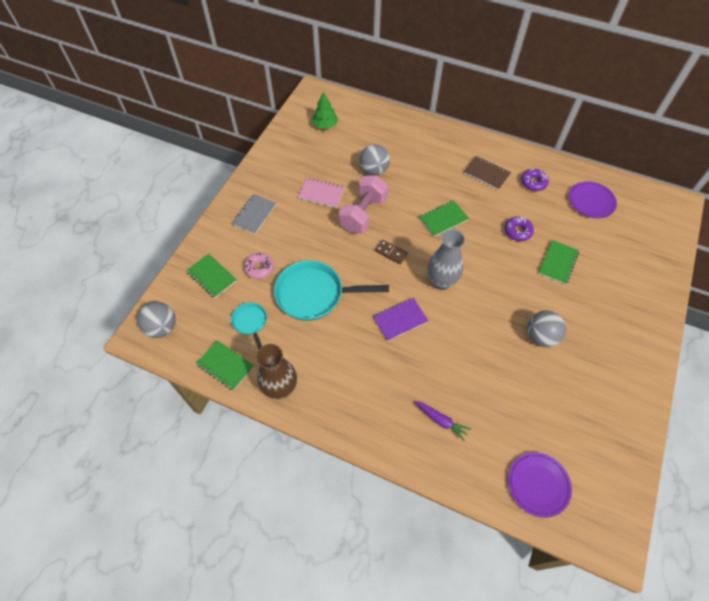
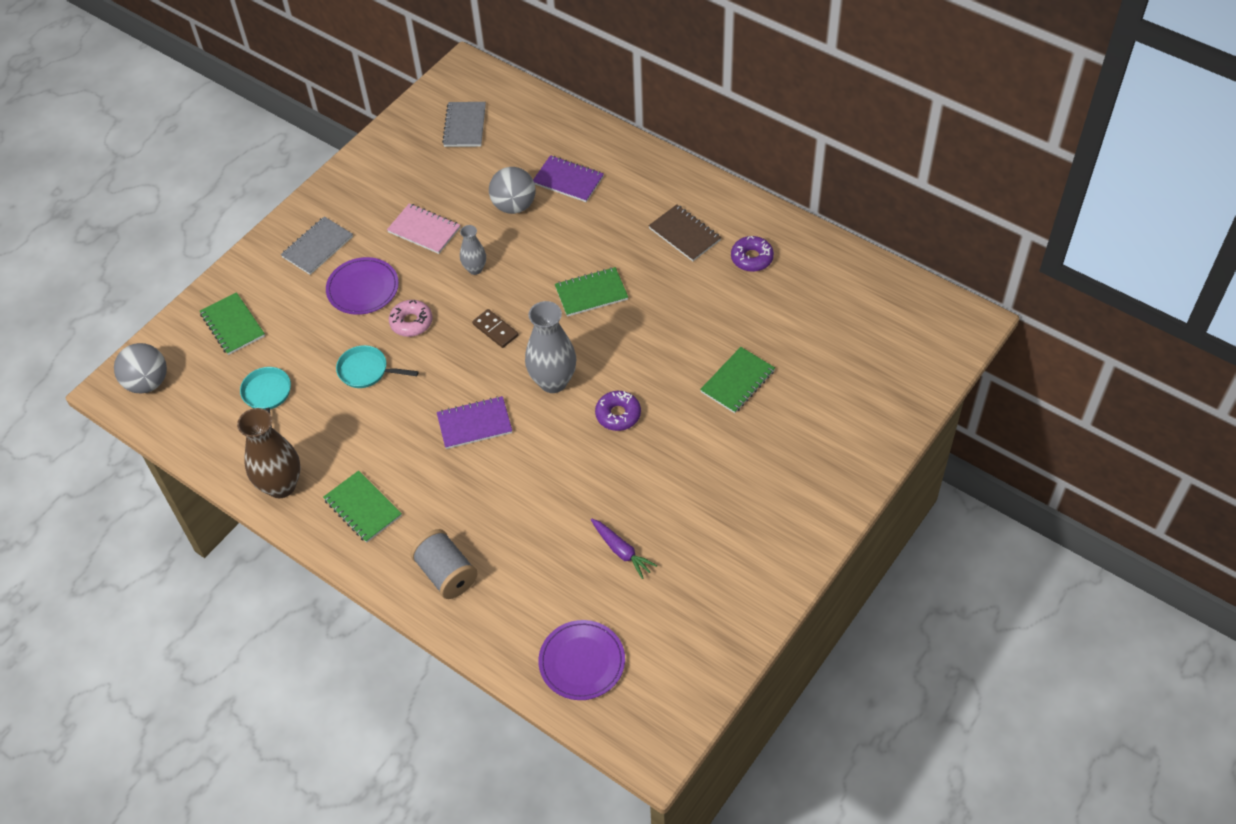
camera: 15 degrees right, 5 degrees down
(225, 366) = (217, 445): green notebook -> green notebook (362, 508)
(259, 268) = (301, 323): pink donut -> pink donut (411, 322)
(314, 294) = (366, 371): turquoise pan -> turquoise pan, size x0.51
(325, 125) = (464, 126): green tree -> grey notebook
(363, 214) = (475, 269): pink dumbbell -> grey vase
(402, 150) = (568, 180): none -> purple notebook
(419, 434) = (446, 574): none -> grey spool
(441, 421) = (482, 562): purple carrot -> purple carrot (621, 551)
(517, 231) = (696, 327): purple donut -> purple donut (618, 414)
(540, 336) = (666, 478): grey ball -> none
(591, 201) = (830, 299): purple plate -> purple plate (363, 288)

